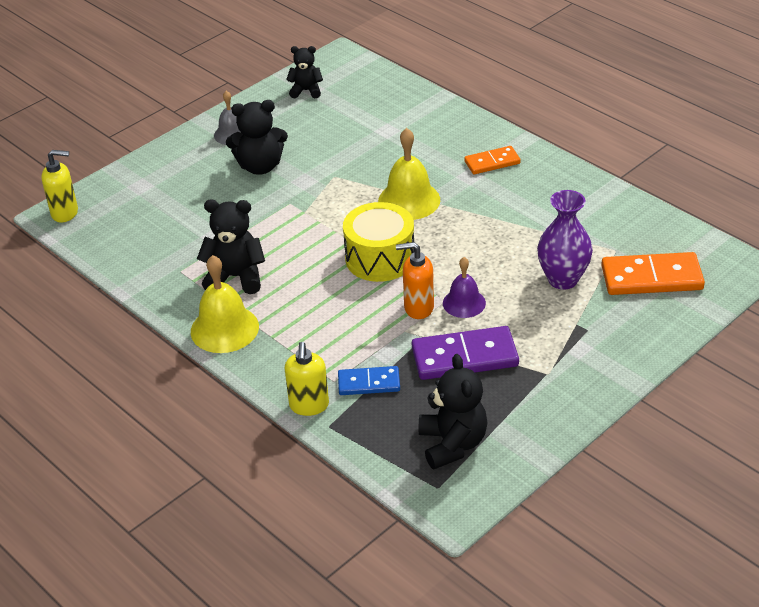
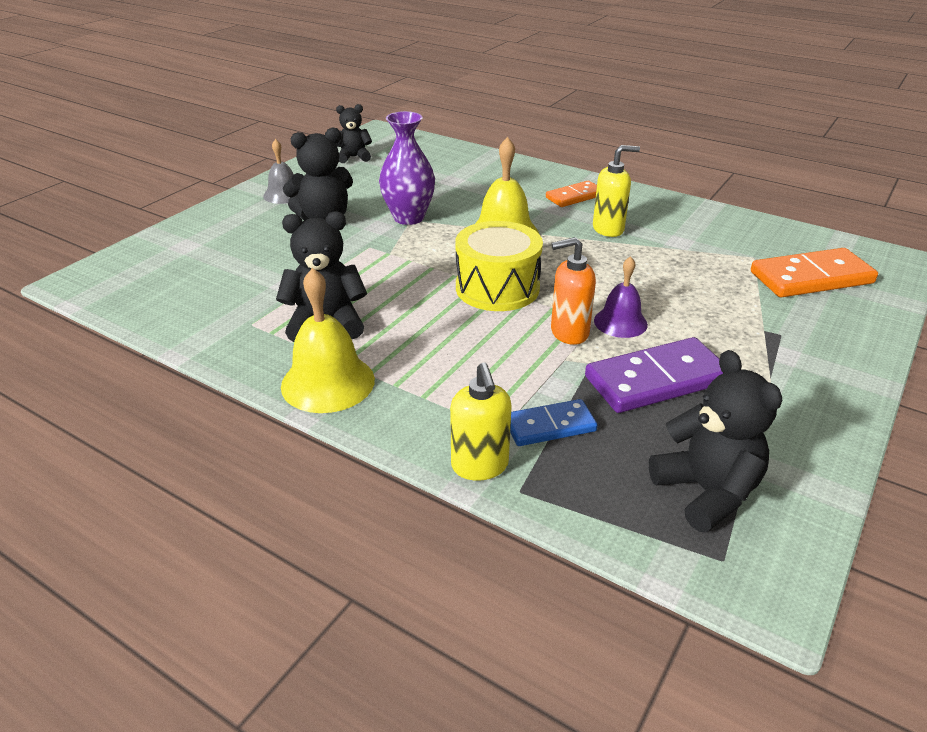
camera: 15 degrees left, 5 degrees down
(65, 213) = (90, 278): yellow soap dispenser -> yellow soap dispenser (608, 229)
(563, 279) = (717, 288): purple vase -> purple vase (408, 217)

